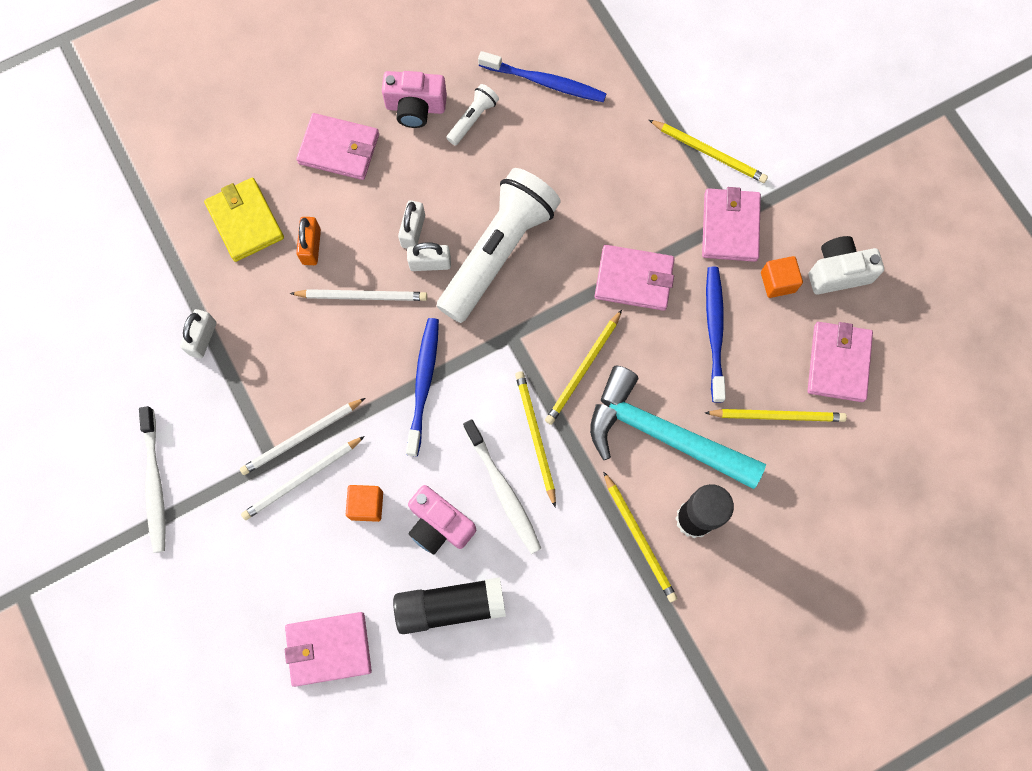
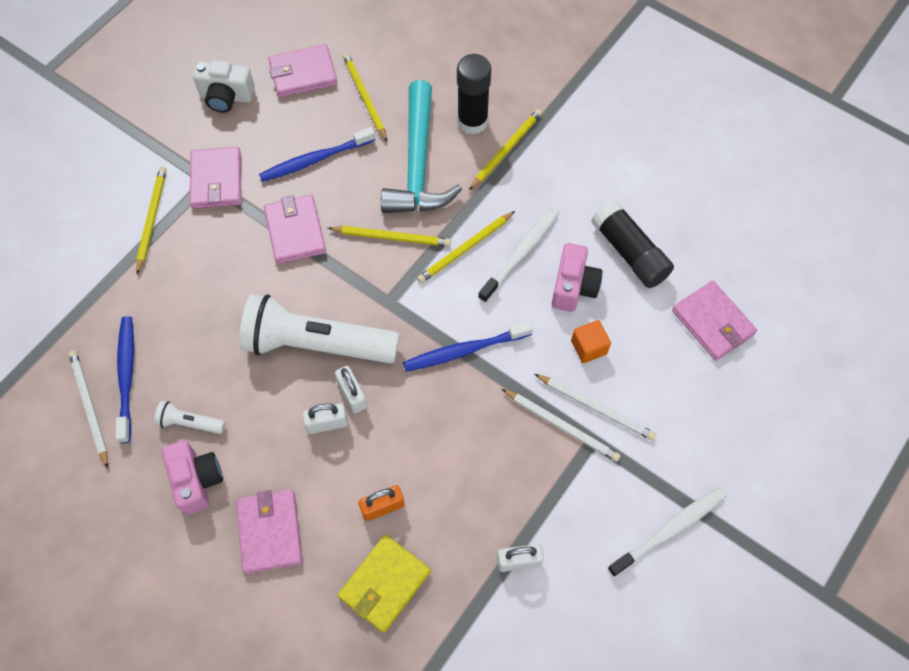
camera: 115 degrees left, 10 degrees down
(362, 296) = (410, 438): white pencil -> white pencil (89, 407)
(730, 226) = (216, 180): pink wallet -> pink wallet turned 75 degrees counterclockwise
(777, 282) = (252, 132): orange cube -> none
(838, 272) = (226, 97): white camera -> white camera turned 45 degrees counterclockwise

